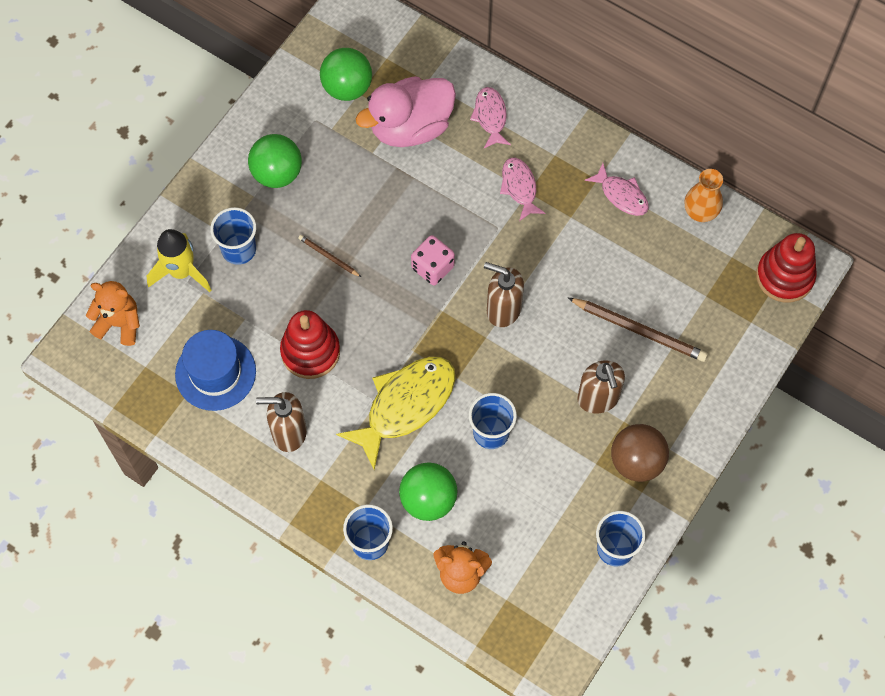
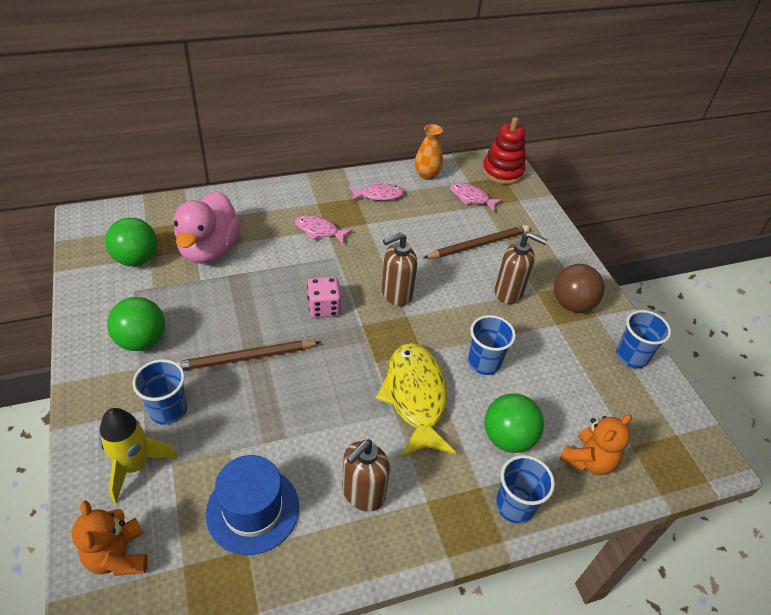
camera: 55 degrees left, 20 degrees down
(119, 323) = (118, 556): orange teddy bear -> orange teddy bear turned 75 degrees counterclockwise
(310, 352) = (308, 425): red stacking toy -> none
(328, 256) = (245, 358): brown pencil -> brown pencil, size x1.91
(490, 117) = (254, 211): pink fish -> pink fish (471, 198)

